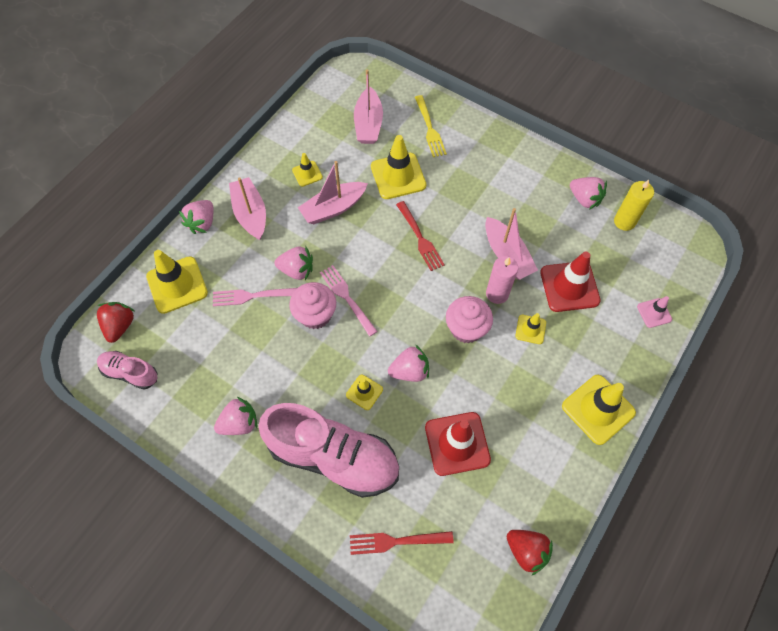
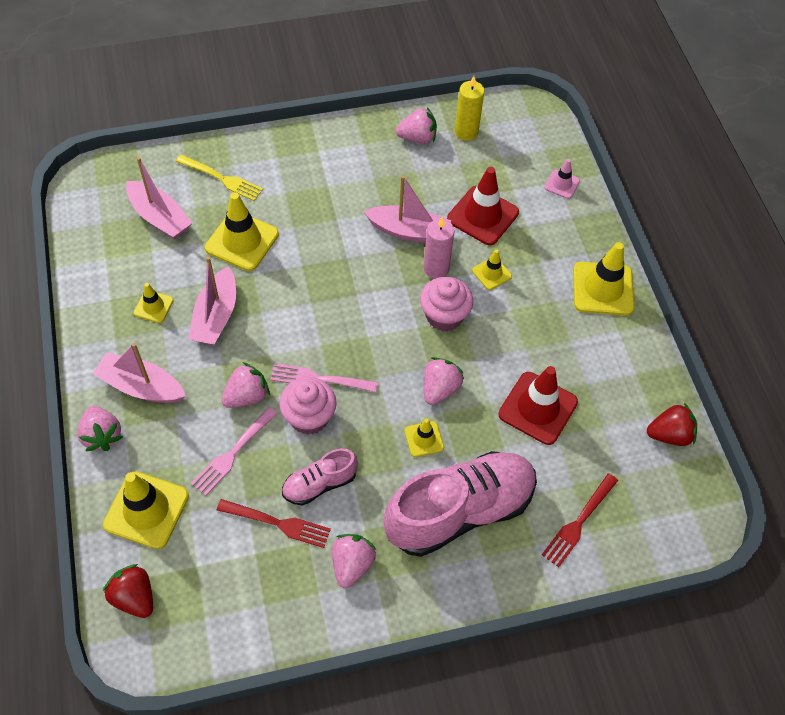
camera: 50 degrees left, 5 degrees down
(130, 373) = (198, 625): pink shoe -> pink shoe (319, 484)
(420, 238) = (323, 277): red fork -> red fork (278, 523)

